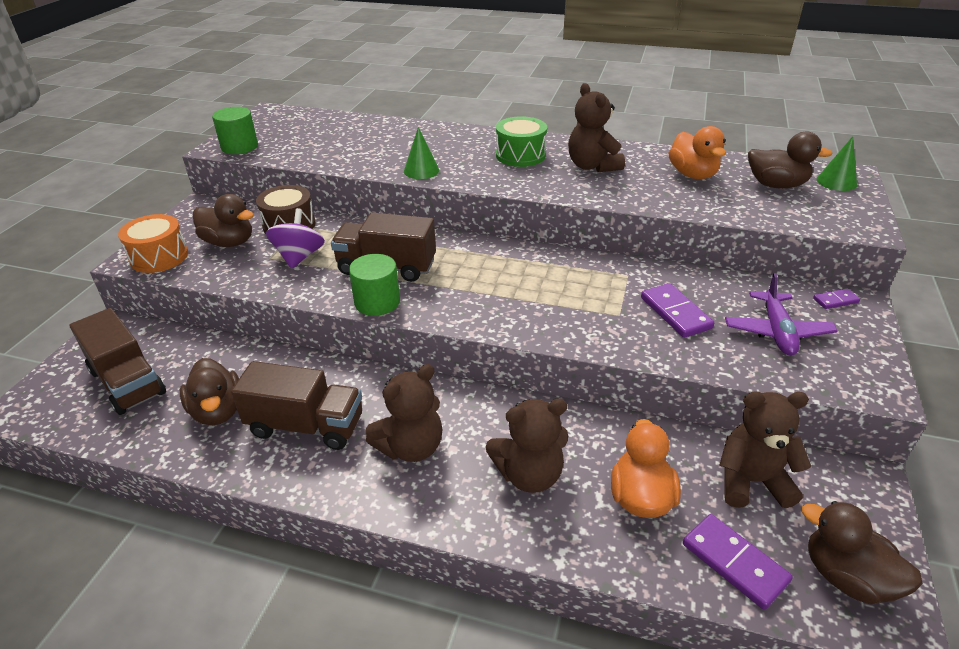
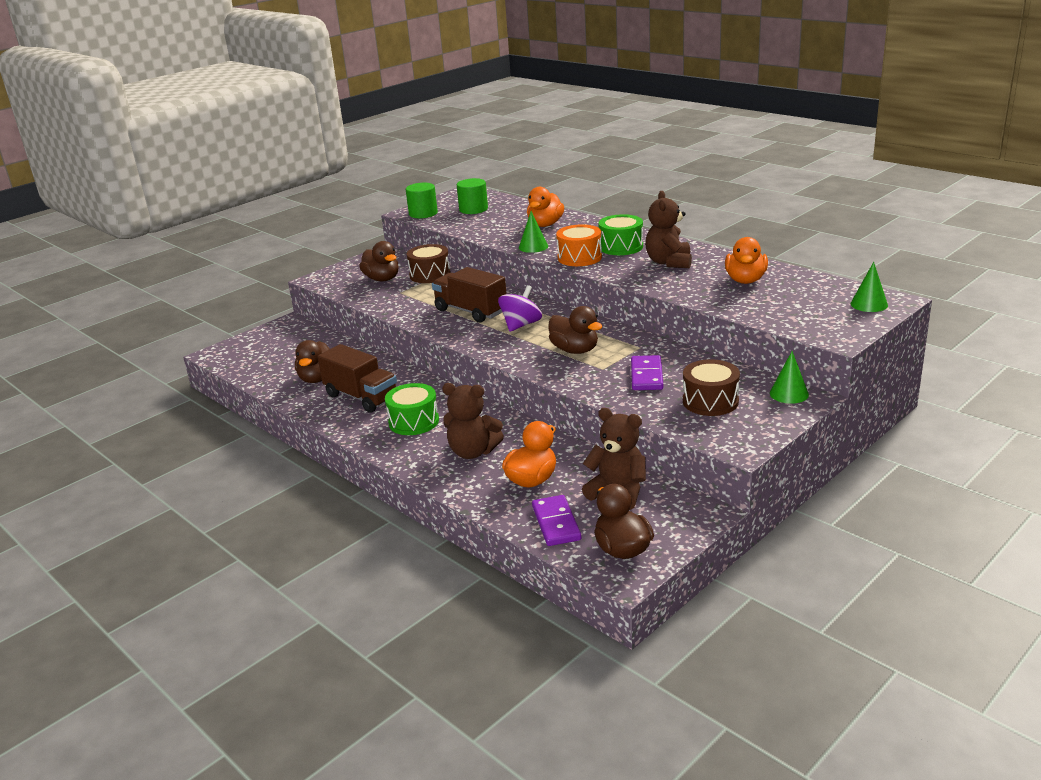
camera: 30 degrees right, 10 degrees down
(127, 382) = (278, 353): brown truck -> none
(159, 257) = (333, 280): orange drum -> orange drum (579, 257)
(299, 257) = (419, 295): purple spinning top -> purple spinning top (521, 325)
(377, 302) = (445, 330): green cylinder -> green cylinder (473, 209)
(406, 140) = (545, 224): none -> orange duck
(411, 447) = (414, 422): brown teddy bear -> green drum
(776, 185) = (808, 298): brown duck -> brown duck (575, 350)
(776, 332) = (710, 401): purple plane -> brown drum
(835, 300) = (789, 394): purple domino -> green cone

